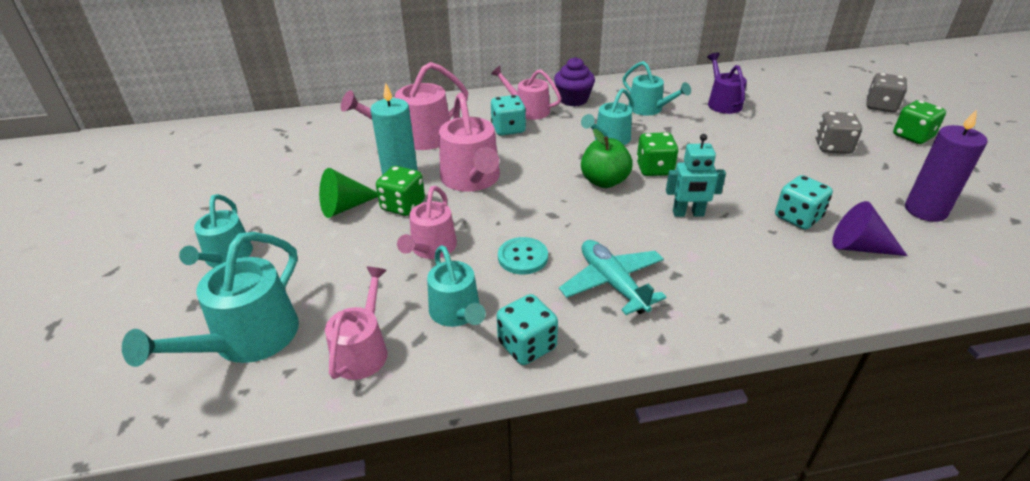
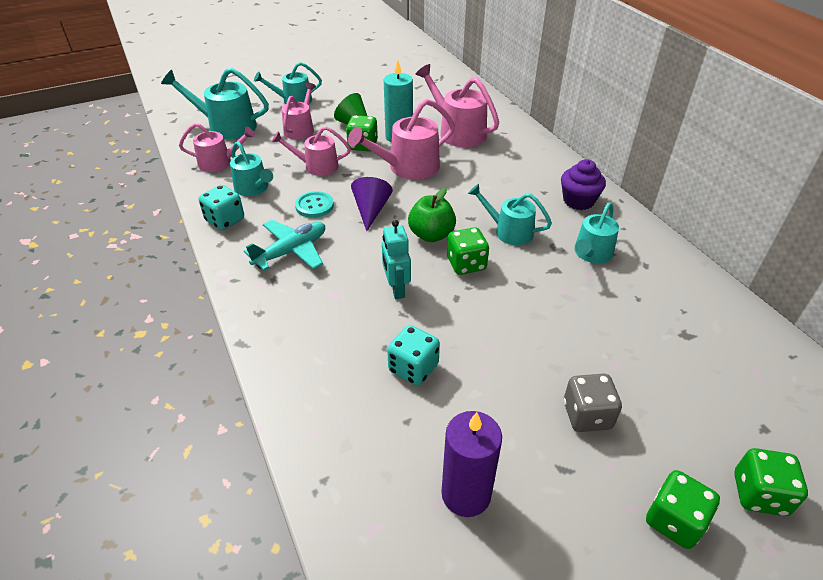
camera: 75 degrees right, 5 degrees up
(457, 312) = (253, 188): turquoise watering can -> turquoise watering can turned 90 degrees counterclockwise
(508, 129) = (496, 172): turquoise dice -> none
(528, 110) = (538, 177): pink watering can -> pink watering can (300, 129)
(722, 103) = (647, 313): purple watering can -> none
(859, 247) = (373, 414): purple cone -> purple cone (371, 210)
(880, 106) = (759, 494): grey dice -> green dice

